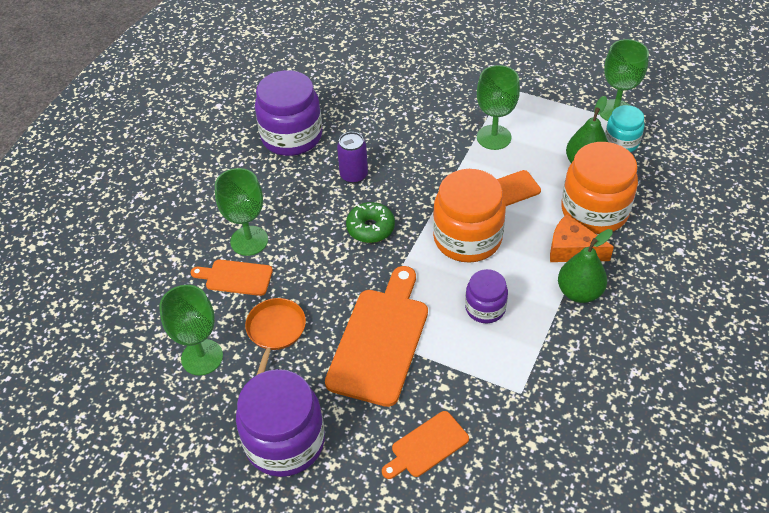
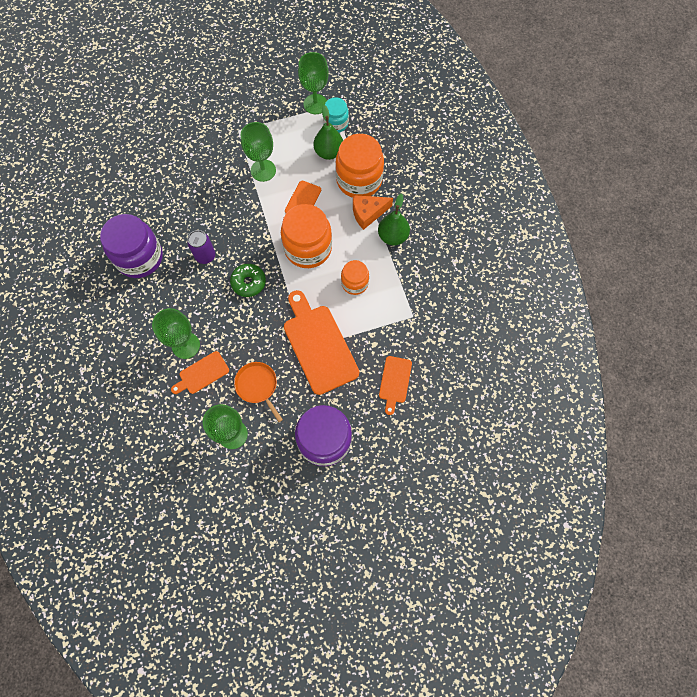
camera: 45 degrees left, 20 degrees up
(485, 308) = (354, 283): purple jar -> orange jar

